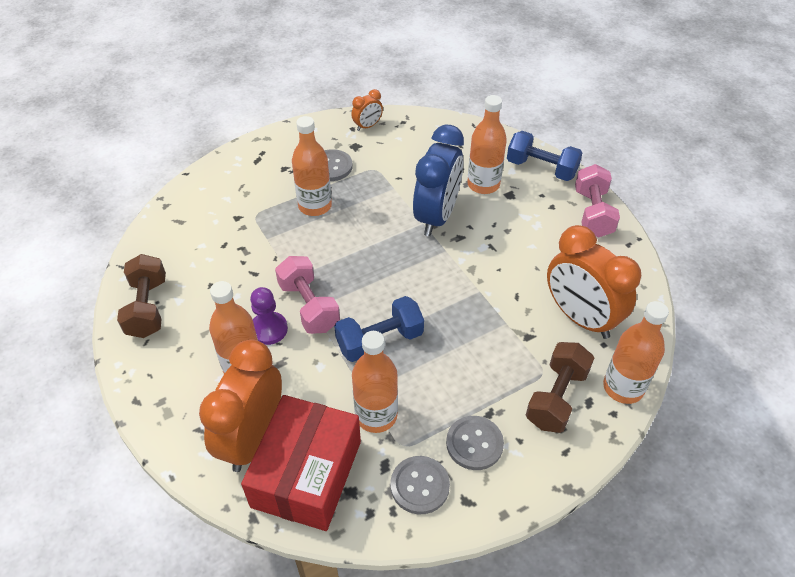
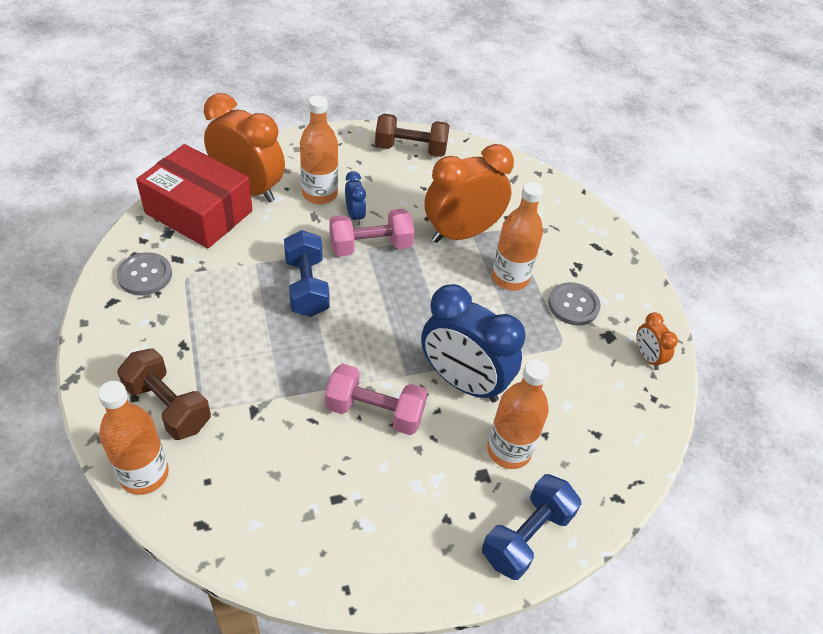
camera: 100 degrees right, 0 degrees up
(269, 329) = (355, 215): purple pawn -> blue clock
(376, 415) = (227, 264): orange bottle -> none
(474, 444) = (159, 323): grey button -> none
(580, 318) = (254, 472): orange clock -> orange clock (461, 233)
(592, 213) = (418, 567): pink dumbbell -> pink dumbbell (375, 412)

